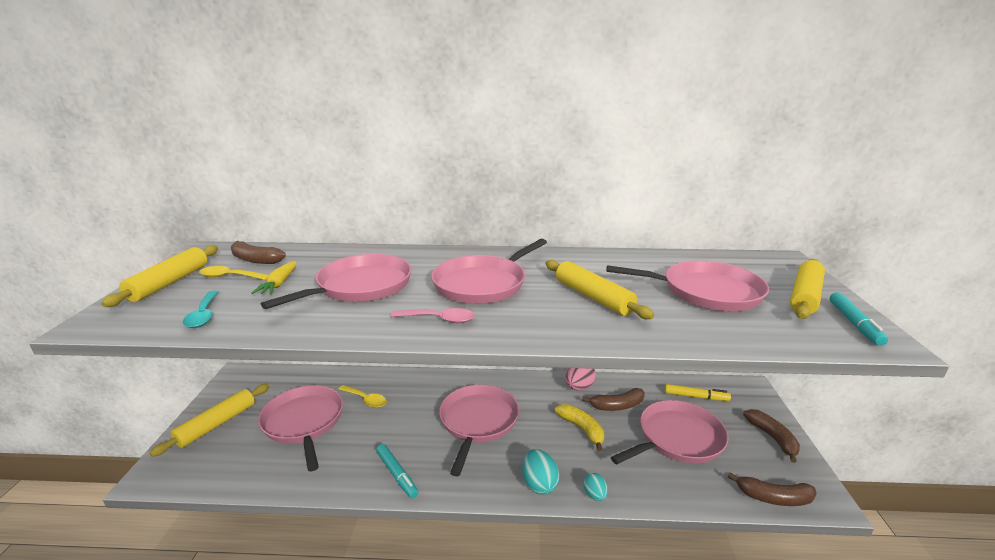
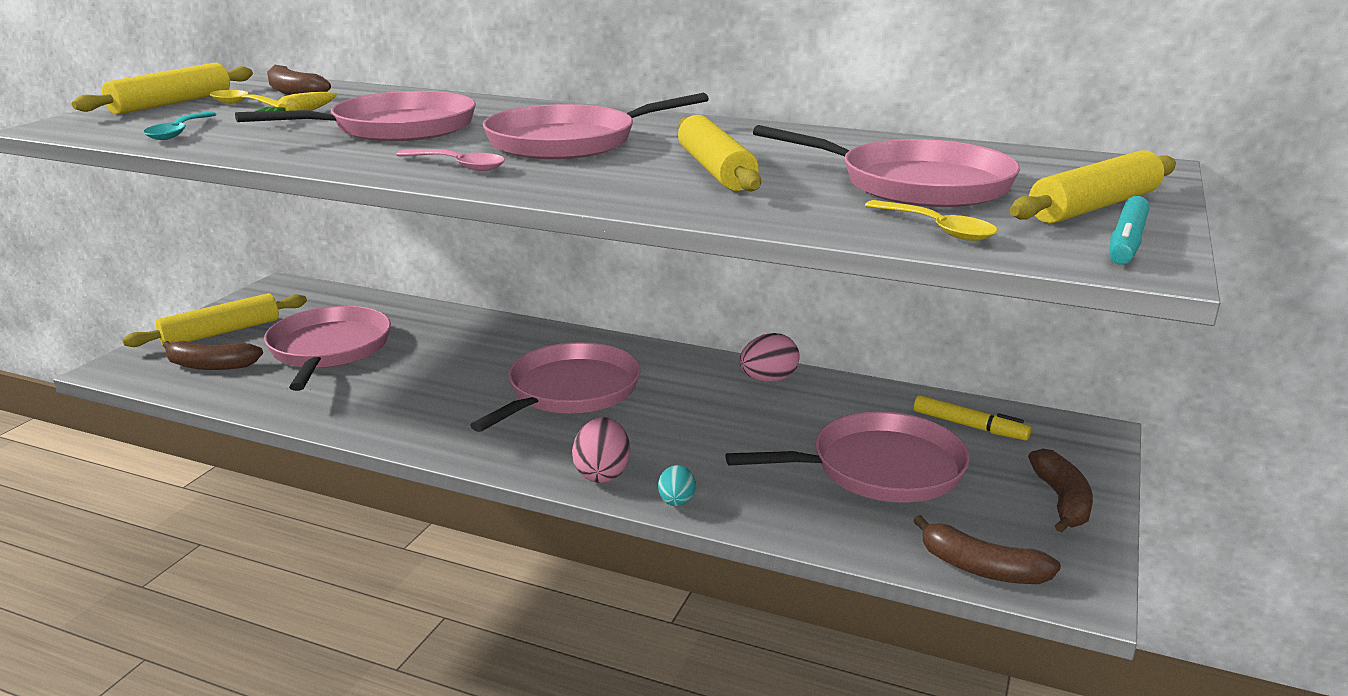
camera: 20 degrees right, 0 degrees up
(366, 400) = (429, 340): yellow spoon -> yellow spoon (937, 229)
(397, 474) = (410, 423): turquoise marker -> none
(539, 484) = (602, 473): turquoise egg -> pink egg
(582, 429) = (726, 428): yellow banana -> none
(617, 406) = (812, 412): brown banana -> brown banana (210, 365)

